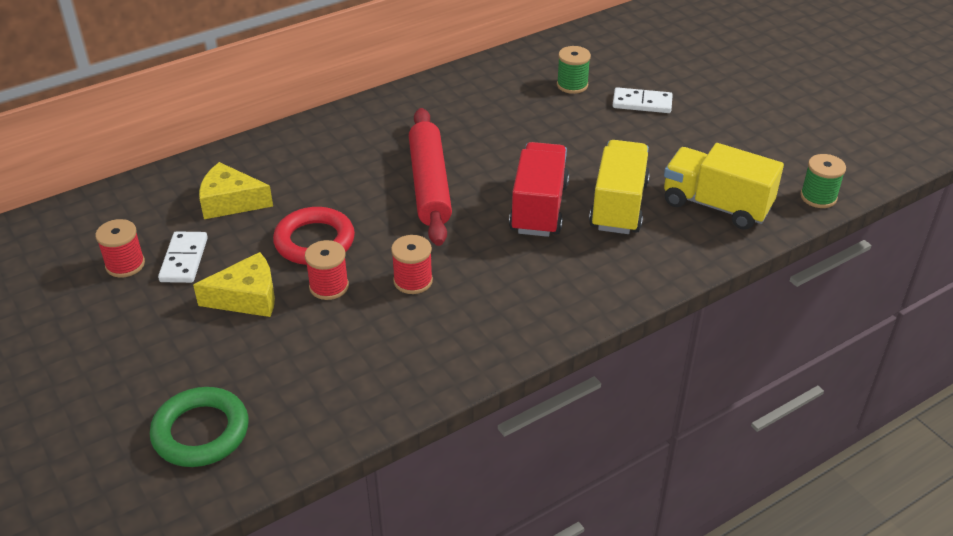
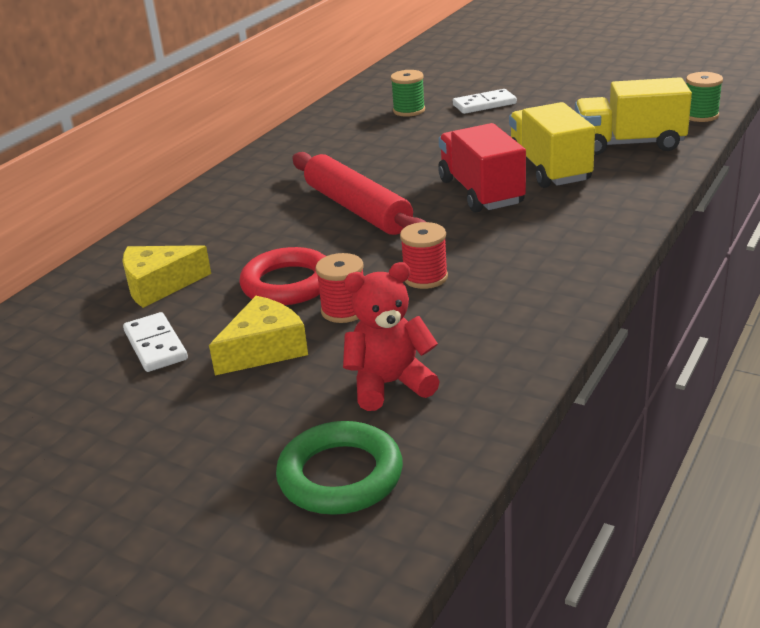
camera: 25 degrees left, 10 degrees down
(125, 265) = (87, 373): red spool -> none
(298, 371) = (389, 384): none -> red teddy bear

